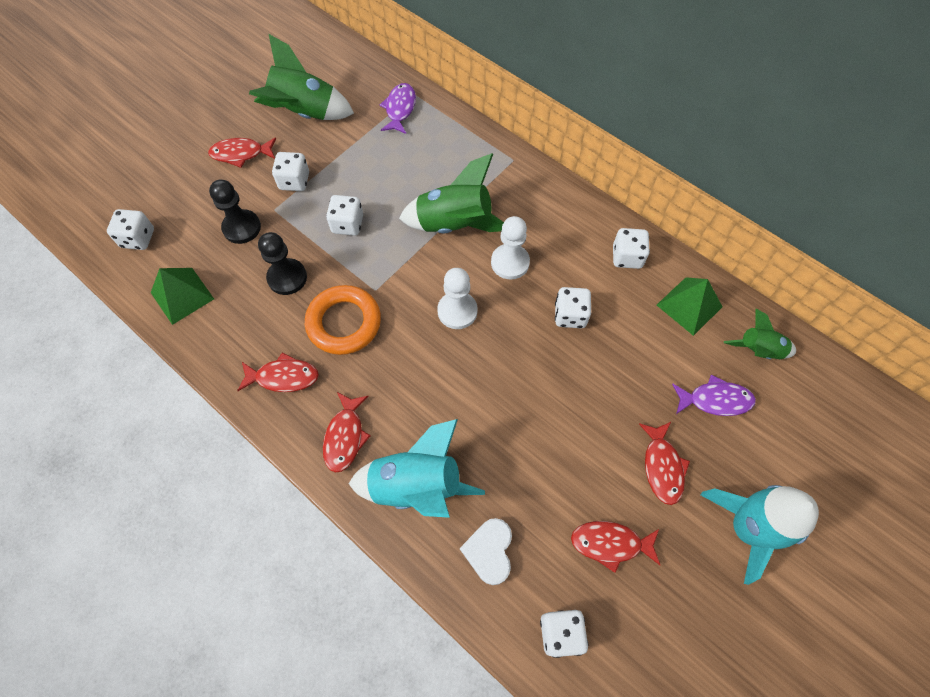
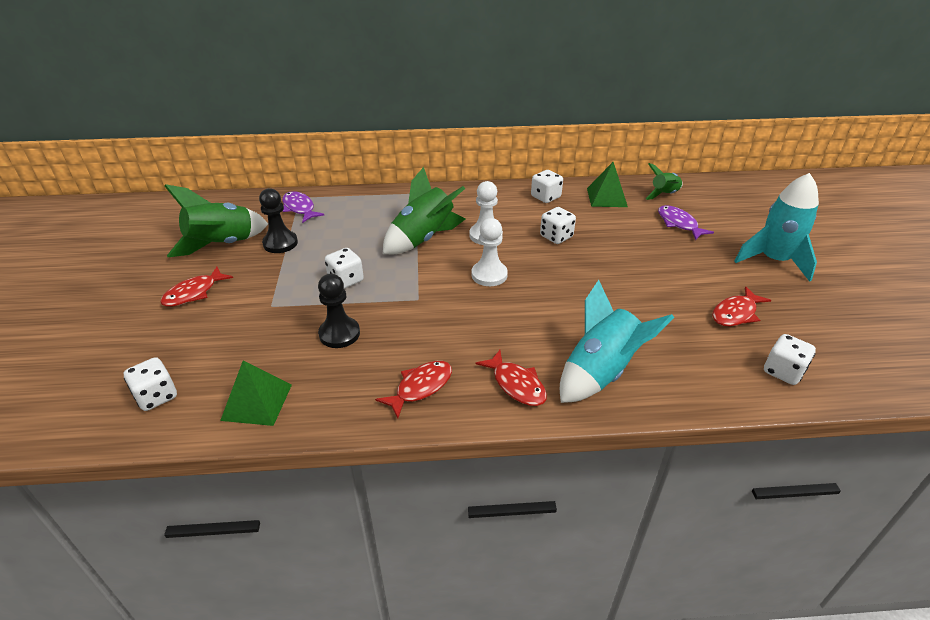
camera: 45 degrees left, 25 degrees down
(242, 228) = (256, 331): black pawn -> black pawn (280, 243)
(294, 181) = (267, 282): white dice -> none
(344, 323) = (421, 329): orange ring -> none
(489, 551) = (690, 368): white heart -> none
(662, 467) = (702, 265): red fish -> none
(715, 400) = (679, 224): purple fish -> purple fish turned 75 degrees counterclockwise

